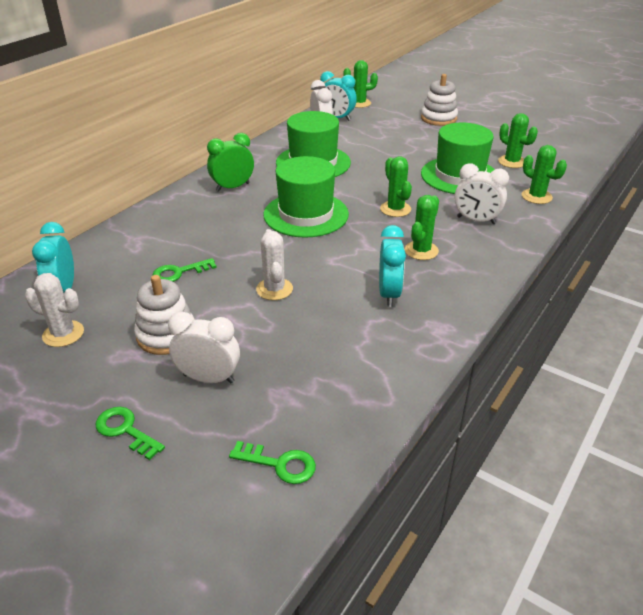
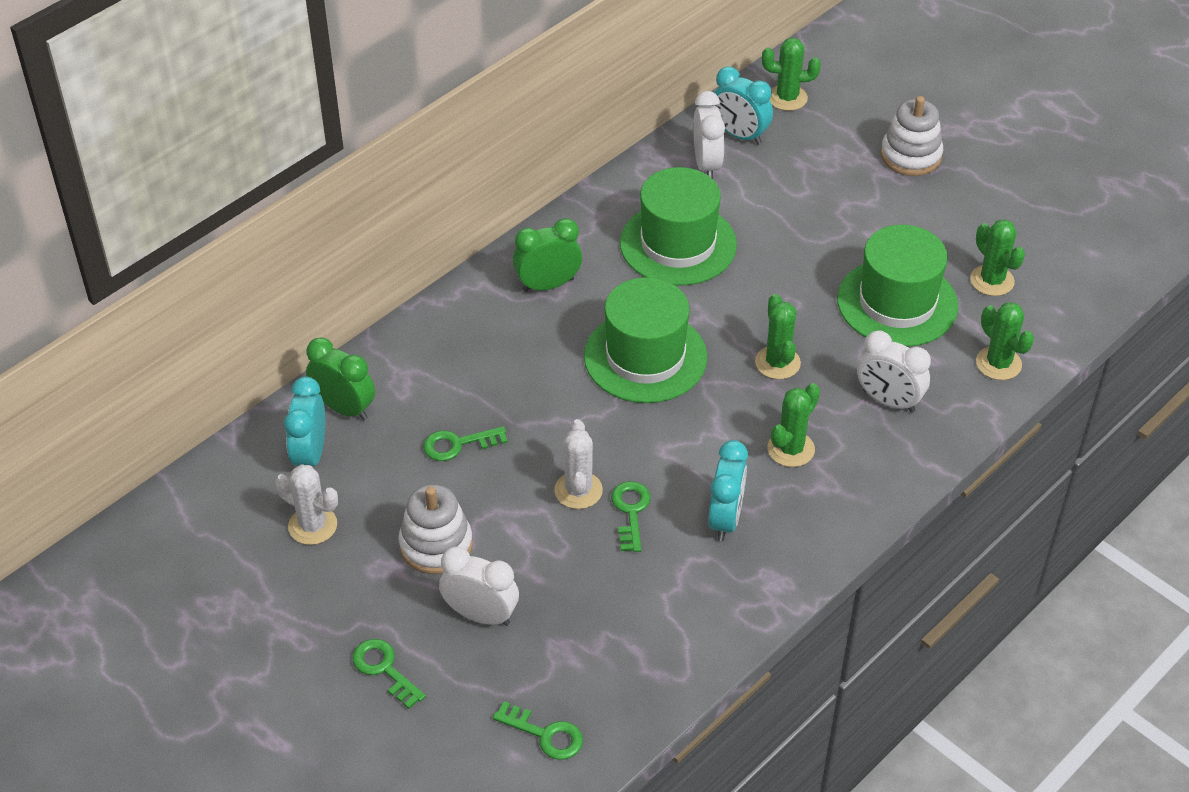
camera: 10 degrees right, 10 degrees up
(91, 261) = (344, 408): none -> green clock
(317, 297) = (631, 512): none -> green key

